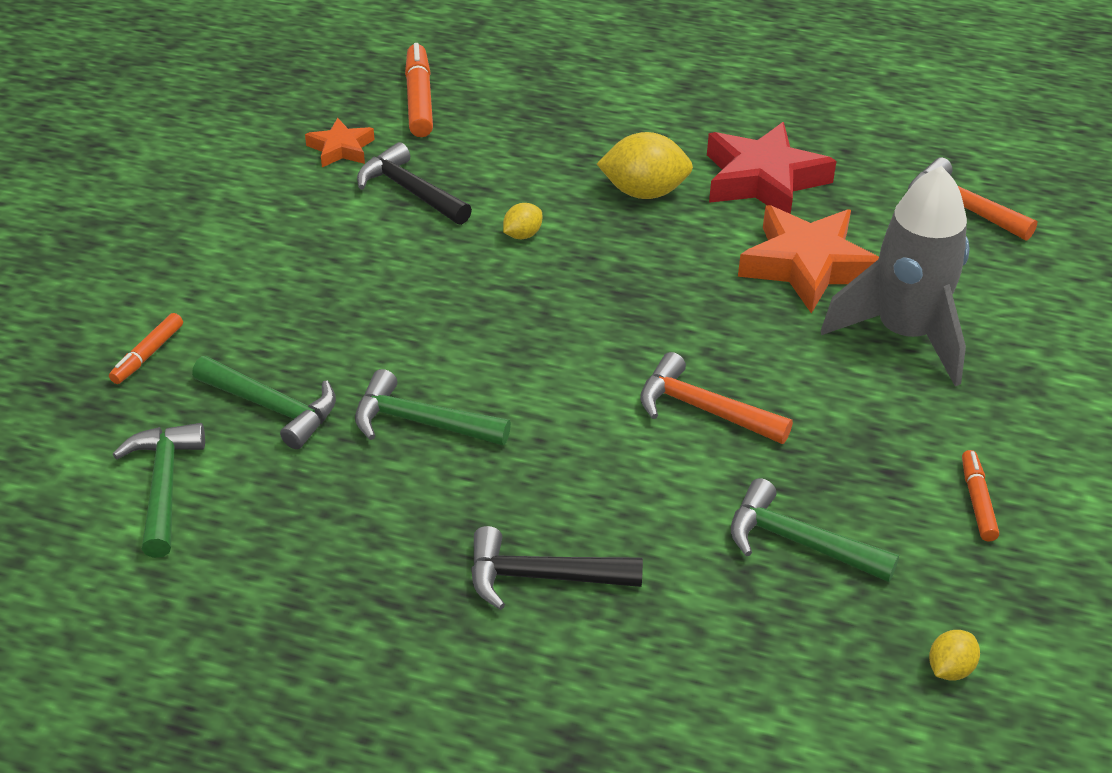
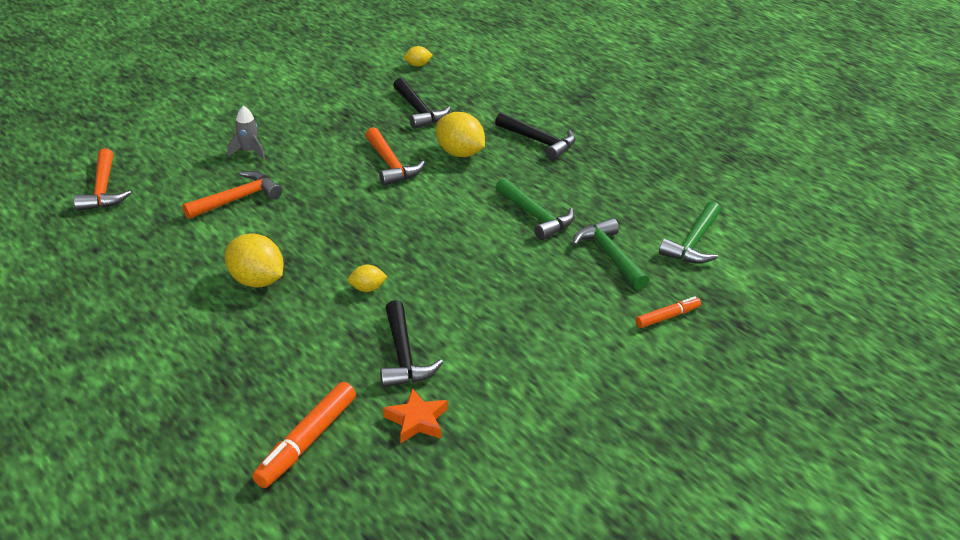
camera: 145 degrees left, 5 degrees down
(635, 483) = (460, 153): none -> yellow lemon
(763, 180) = (175, 254): red star -> none
(798, 542) = (419, 111): green hammer -> black hammer
(807, 266) = (237, 199): orange star -> orange hammer
(904, 335) = (249, 152): grey rocket -> grey rocket, size x0.43
(977, 501) = (328, 94): orange marker -> none

